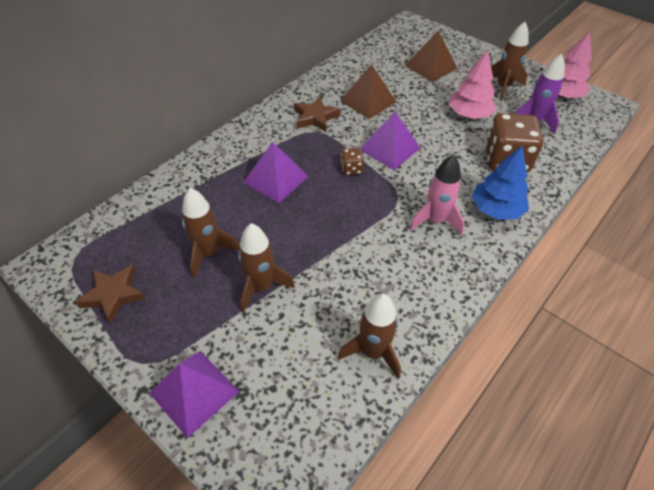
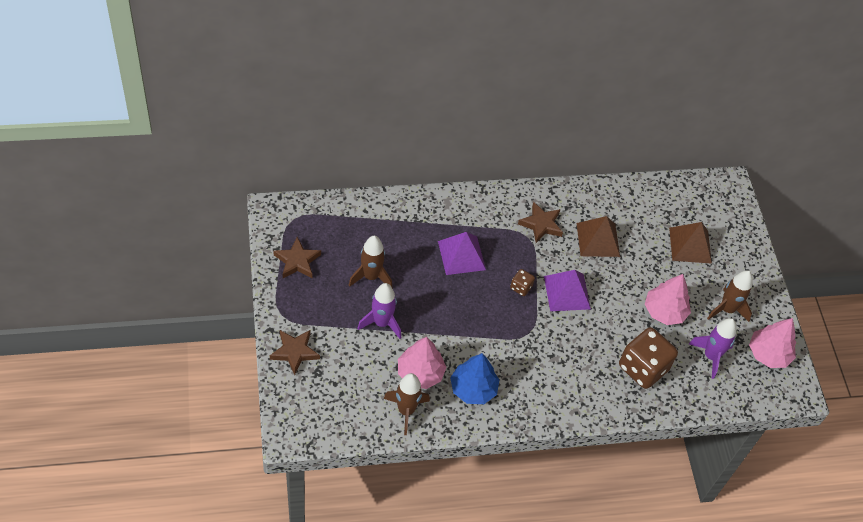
camera: 35 degrees right, 5 degrees up
(194, 392) = (295, 352): purple pyramid -> brown star
(261, 287) = (381, 323): brown rocket -> purple rocket
(347, 304) = (420, 373): none -> pink tree
(435, 221) = (534, 368): pink rocket -> none
(496, 209) = (586, 394): blue tree -> blue tree (473, 388)

